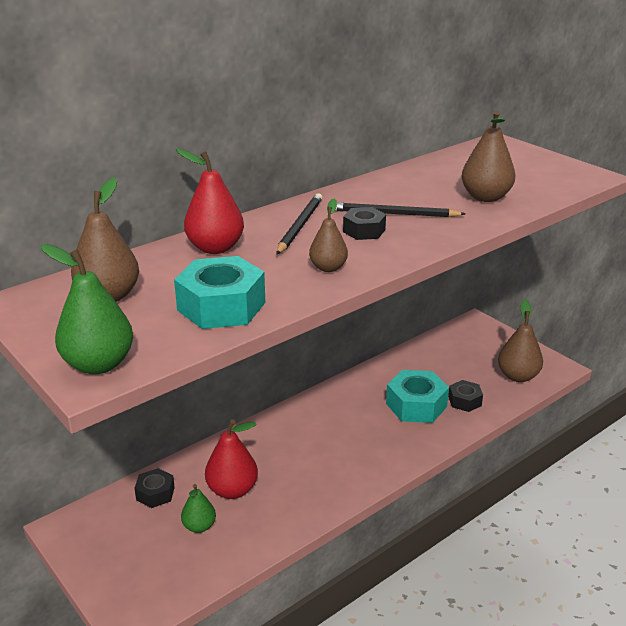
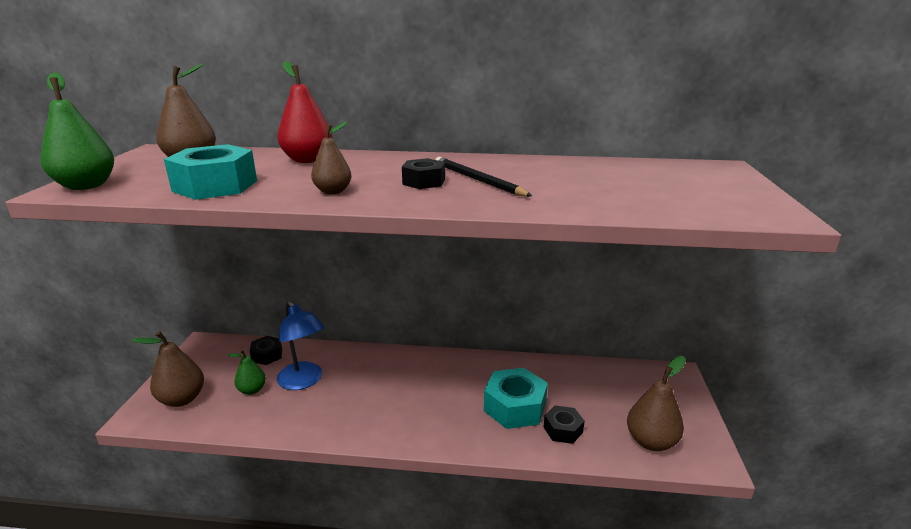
camera: 45 degrees right, 5 degrees down
(232, 490) = (303, 381): red pear -> blue lamp
(300, 226) = (390, 166): black pencil -> none
(485, 197) = (594, 195): brown pear -> brown pear (182, 399)

